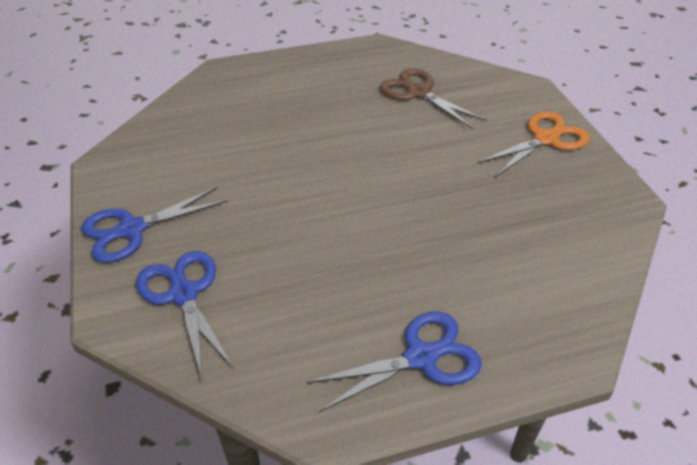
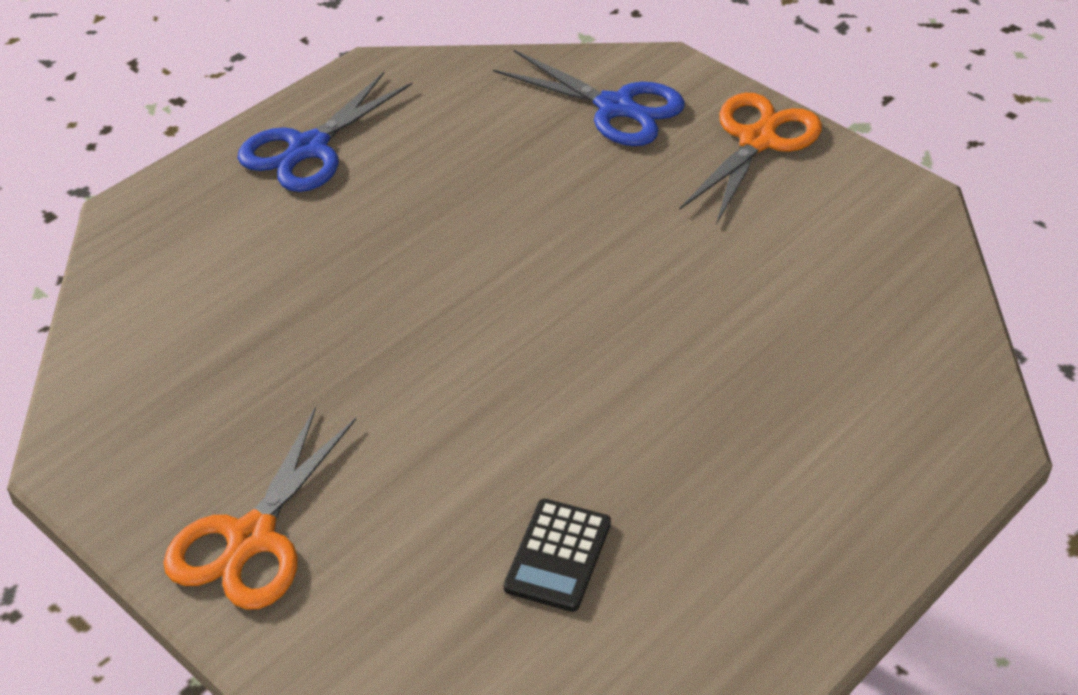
camera: 150 degrees right, 0 degrees up
(132, 229) = (757, 141): blue scissors -> orange scissors
(418, 93) = (558, 555): brown scissors -> black calculator

